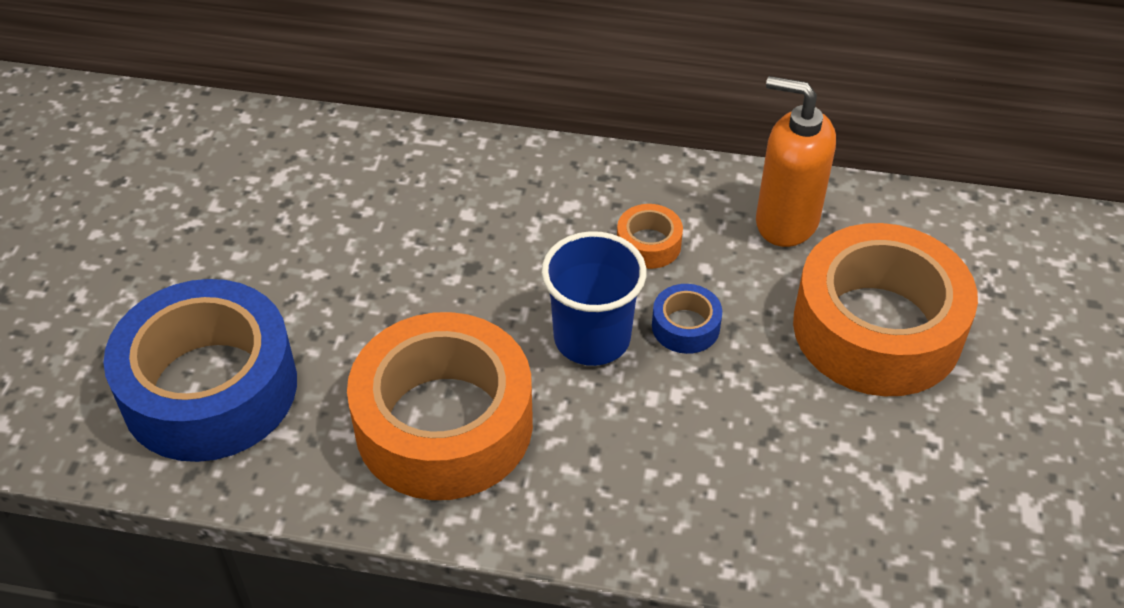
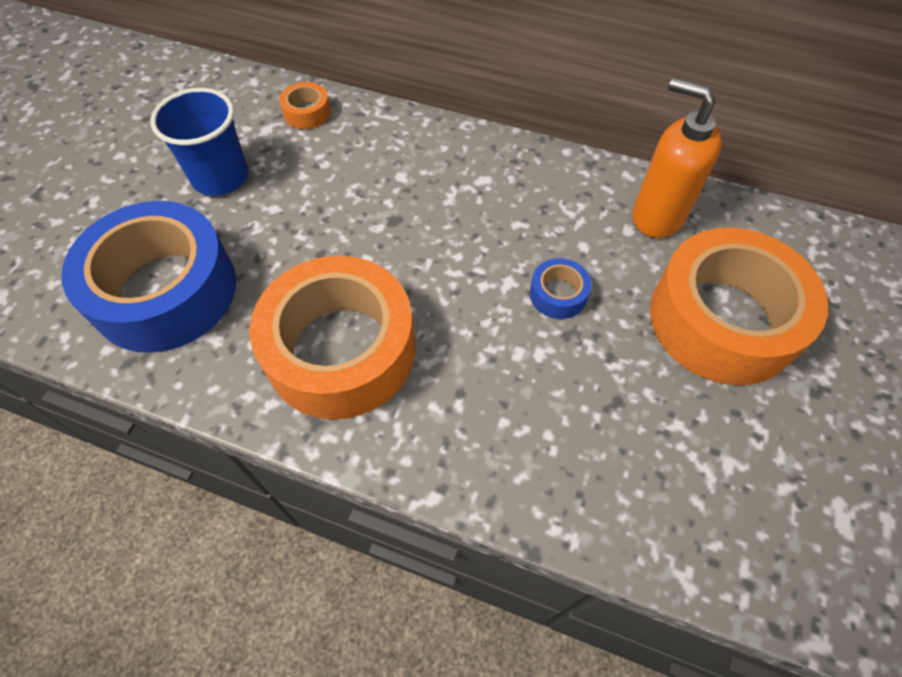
camera: 10 degrees right, 10 degrees up
(592, 338) = (478, 293): blue cup -> blue cup (220, 177)
(648, 244) = (540, 220): orange tape -> orange tape (307, 112)

